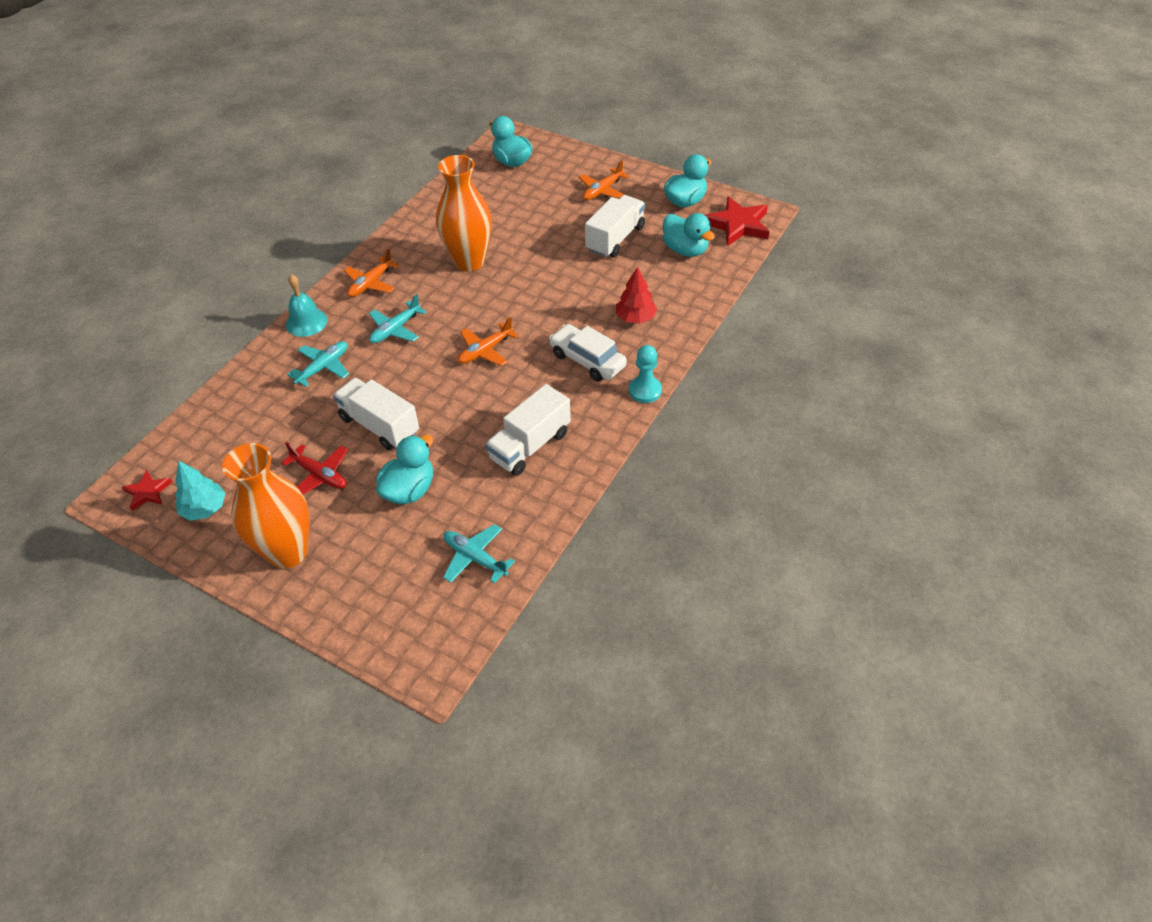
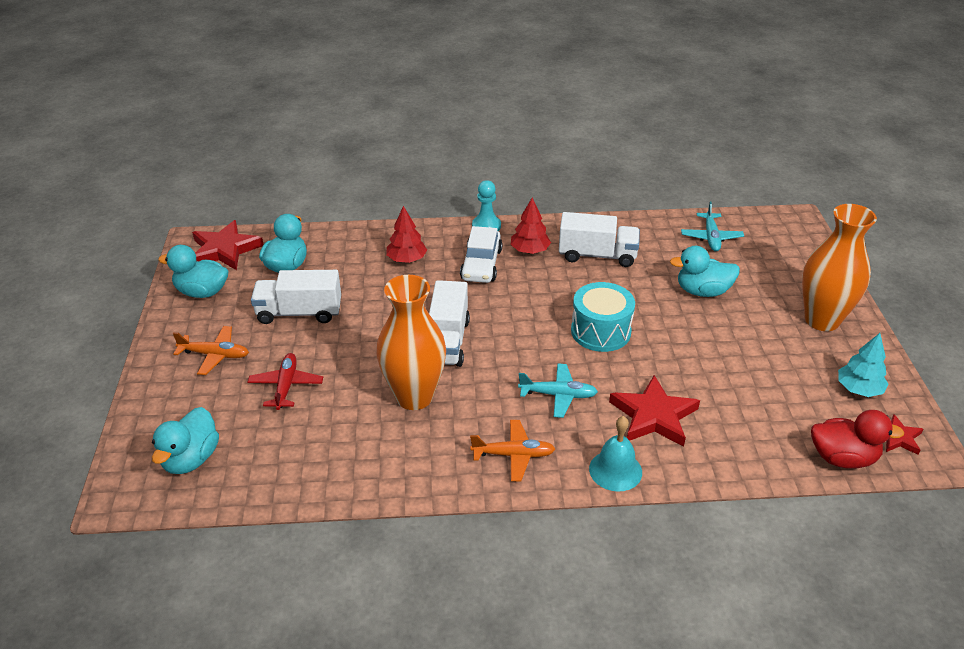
camera: 125 degrees left, 10 degrees down
(175, 444) = (842, 458): none -> red duck
(320, 475) = (750, 344): red plane -> red plane (286, 386)
(323, 367) = (653, 415): turquoise plane -> red star
(379, 426) = (670, 340): white truck -> white truck (447, 341)
(432, 389) = (600, 331): none -> turquoise drum
(485, 351) = (527, 323): orange plane -> none
(579, 401) = (530, 251): none -> red tree

